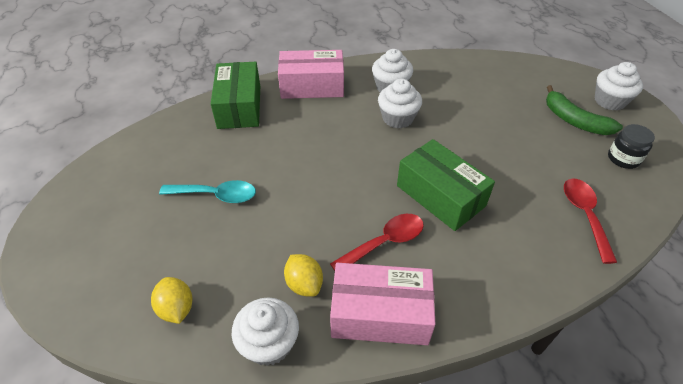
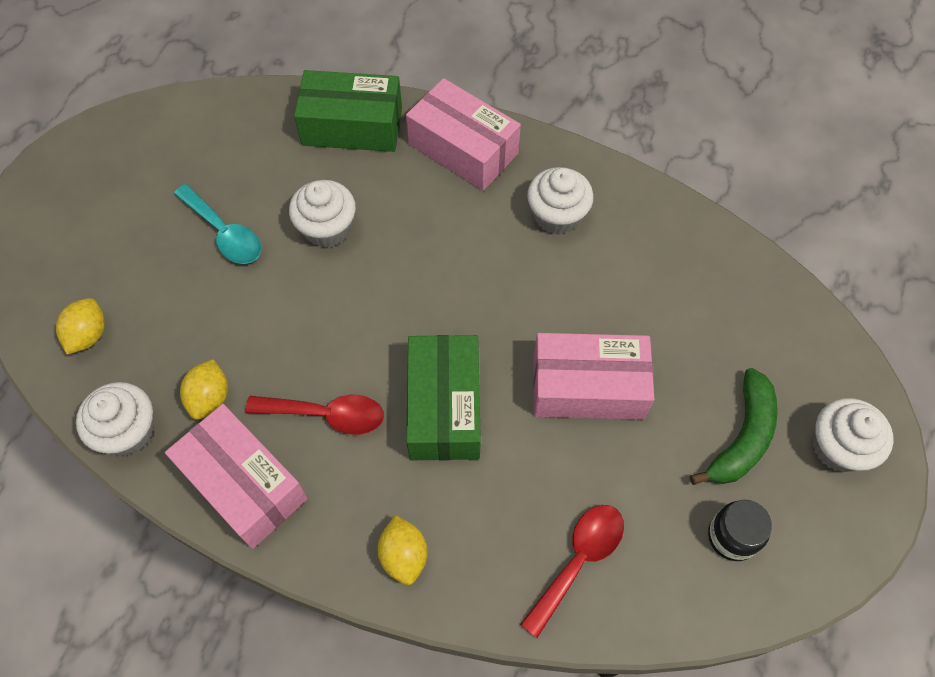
camera: 40 degrees right, 15 degrees up
(239, 107) = (352, 126): green box -> green box turned 60 degrees clockwise
(397, 118) = (513, 268): white cupcake -> white cupcake (327, 228)
(491, 143) = (588, 386): none -> pink box
(510, 278) = (404, 555): none -> yellow lemon
(574, 120) = (742, 437): green banana -> green banana turned 150 degrees counterclockwise

